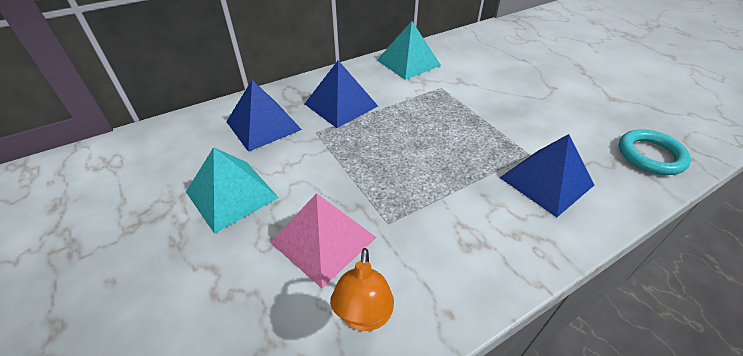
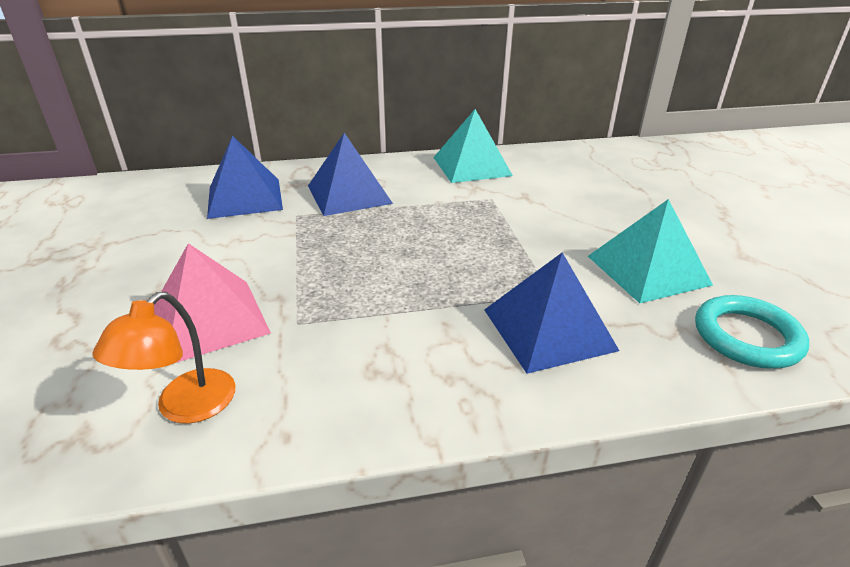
camera: 20 degrees right, 10 degrees down
(231, 194) = (154, 254): turquoise pyramid -> turquoise pyramid (647, 270)

